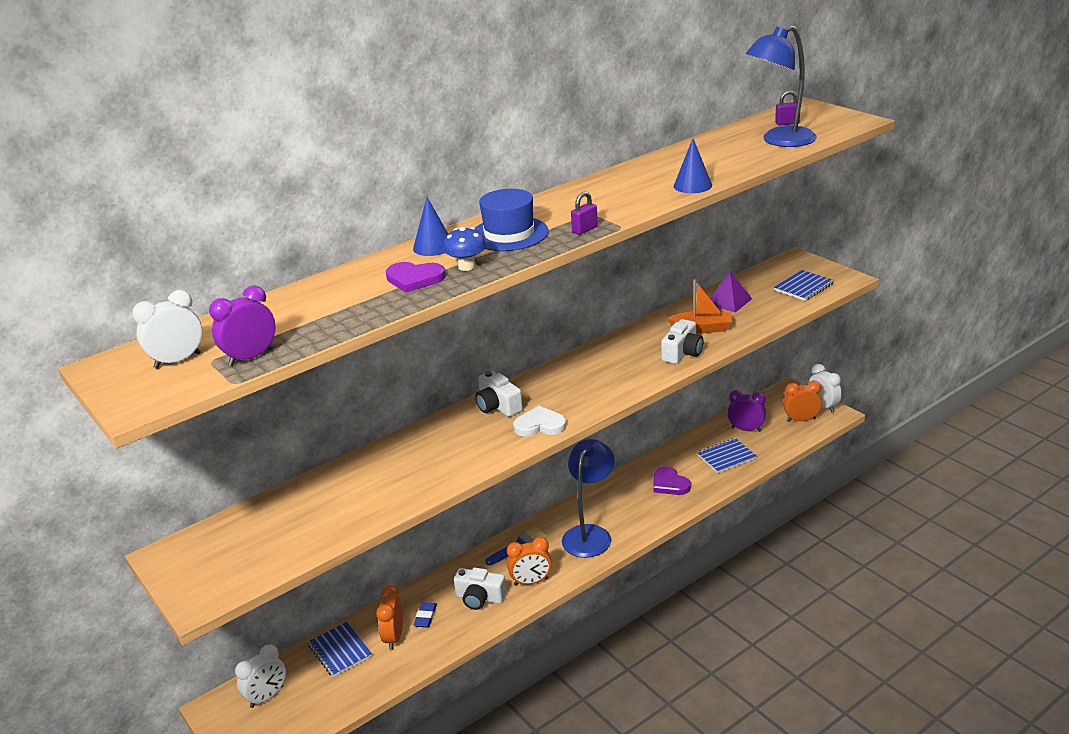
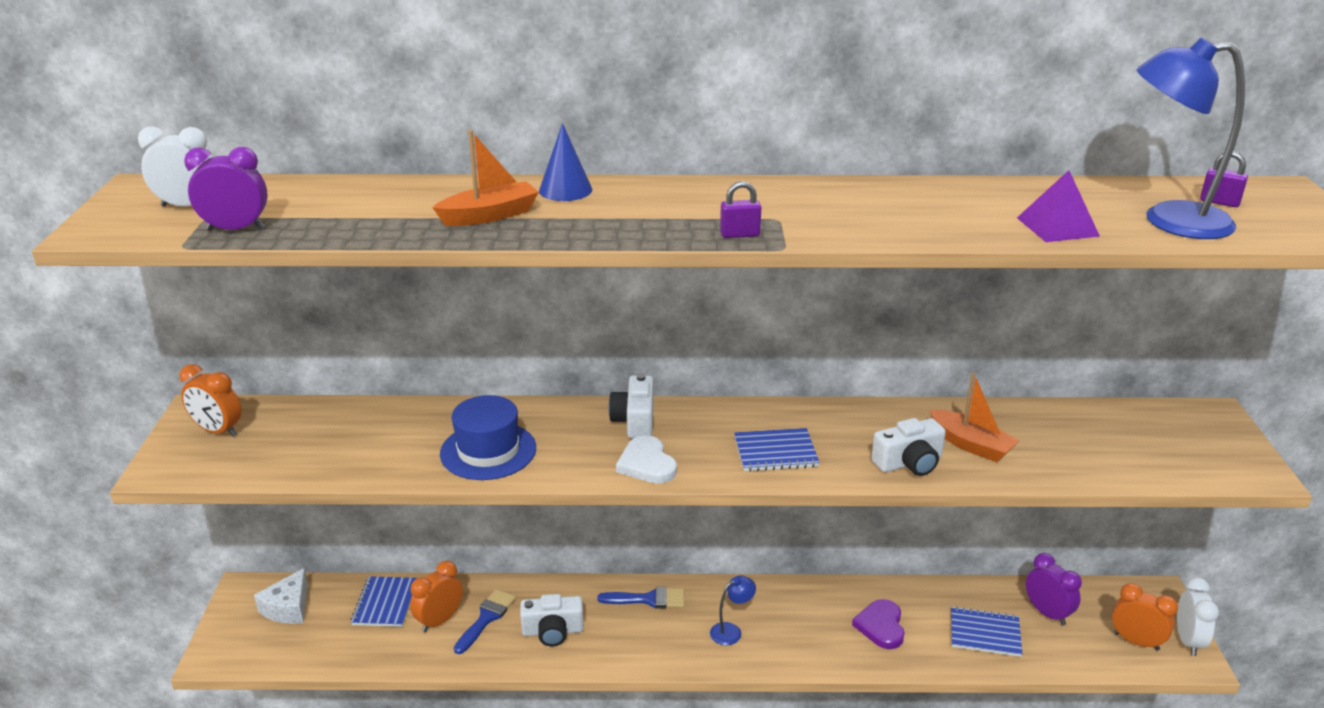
camera: 35 degrees right, 0 degrees up
(267, 697) = (288, 608): white clock -> white cheese
(414, 279) = (489, 215): purple heart -> orange boat
(425, 617) = (486, 618): blue eraser -> blue brush
(467, 266) = (556, 224): blue mushroom -> none
(480, 598) = (553, 631): white camera -> white camera turned 60 degrees counterclockwise
(509, 234) = (657, 207): blue hat -> blue hat (488, 451)
(531, 582) = (617, 646): orange clock -> orange clock (218, 431)
(539, 425) = (647, 464): white heart -> white heart turned 150 degrees counterclockwise
(590, 534) = (731, 631): blue lamp -> blue lamp, size x0.48
(692, 185) = (954, 233): blue cone -> none
(729, 301) = (1050, 427): purple pyramid -> purple pyramid (1057, 227)
(803, 287) = (1178, 456): blue notebook -> blue notebook (775, 452)

